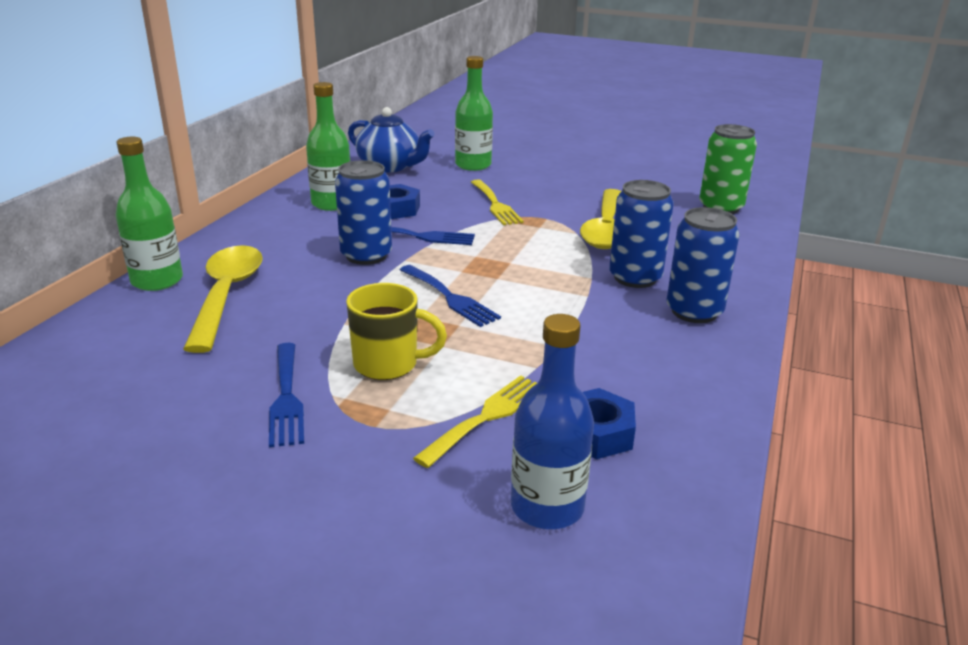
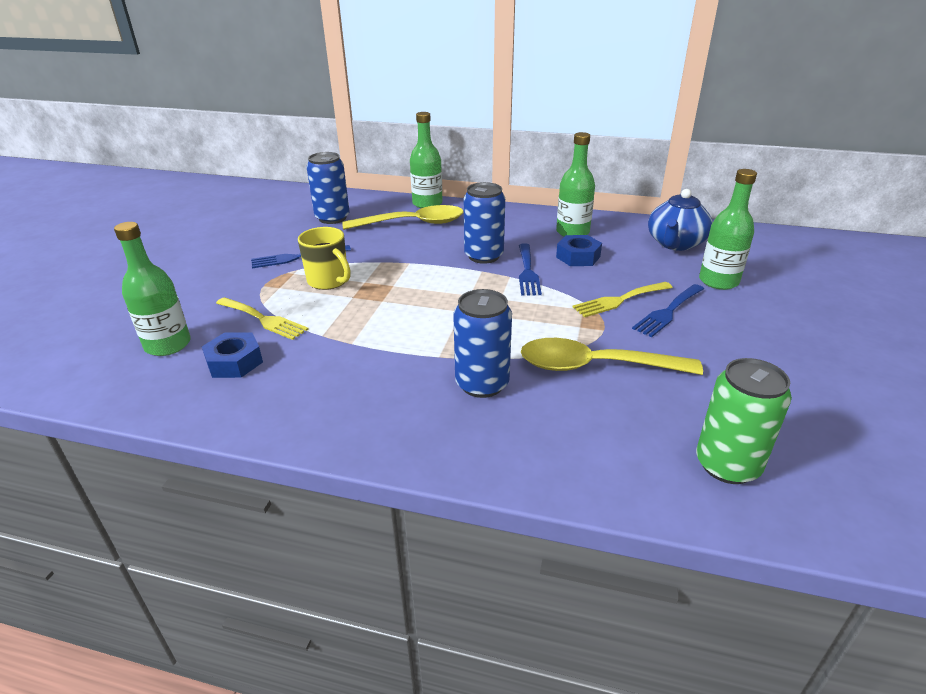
camera: 85 degrees right, 5 degrees up
(388, 364) = (329, 281): yellow mug -> yellow mug turned 45 degrees counterclockwise
(450, 298) = (422, 294): blue fork -> blue fork (668, 312)
(547, 507) = (168, 345): blue bottle -> green bottle
(694, 311) = (417, 420): blue can -> blue can (332, 218)

